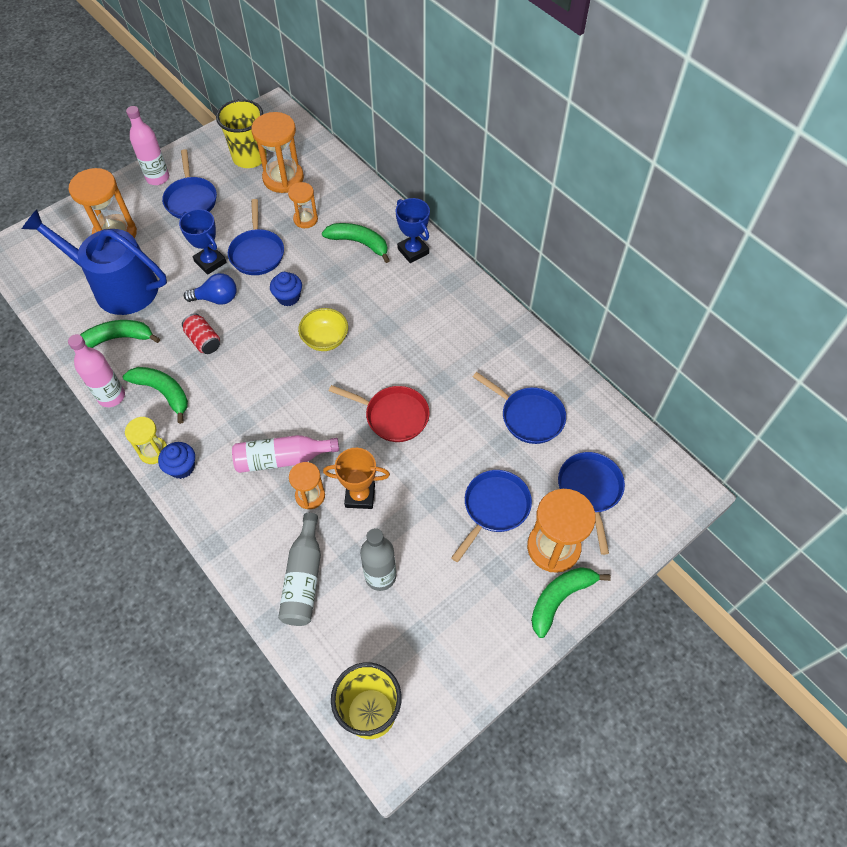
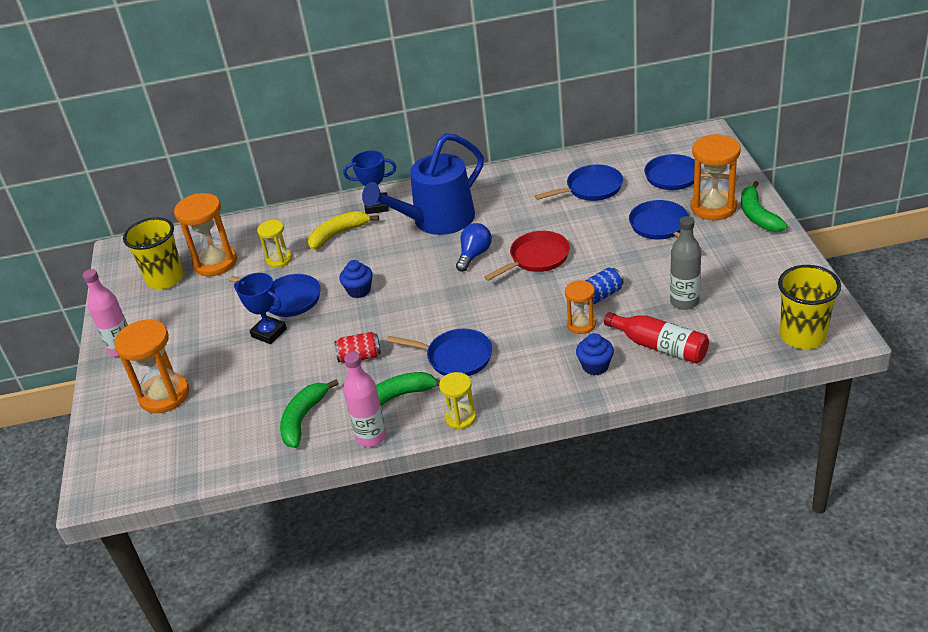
camera: 55 degrees left, 20 degrees down
(118, 287) = (237, 406): blue watering can -> blue watering can (437, 220)
(182, 467) = (493, 401): blue cupcake -> blue cupcake (595, 366)
(191, 199) = (175, 330): blue pan -> blue pan (455, 357)
(210, 262) = (269, 333): blue trophy -> blue trophy turned 45 degrees clockwise
(216, 298) = (317, 337): blue light bulb -> blue light bulb (474, 255)
(282, 459) = (531, 333): pink bottle -> none
(304, 578) = (659, 346): grey bottle -> red bottle
(305, 219) = (279, 260): orange hourglass -> yellow hourglass
(325, 339) = (426, 278): yellow bowl -> none
(359, 243) = (338, 234): green banana -> yellow banana
(360, 495) = (601, 295): orange trophy -> blue can

